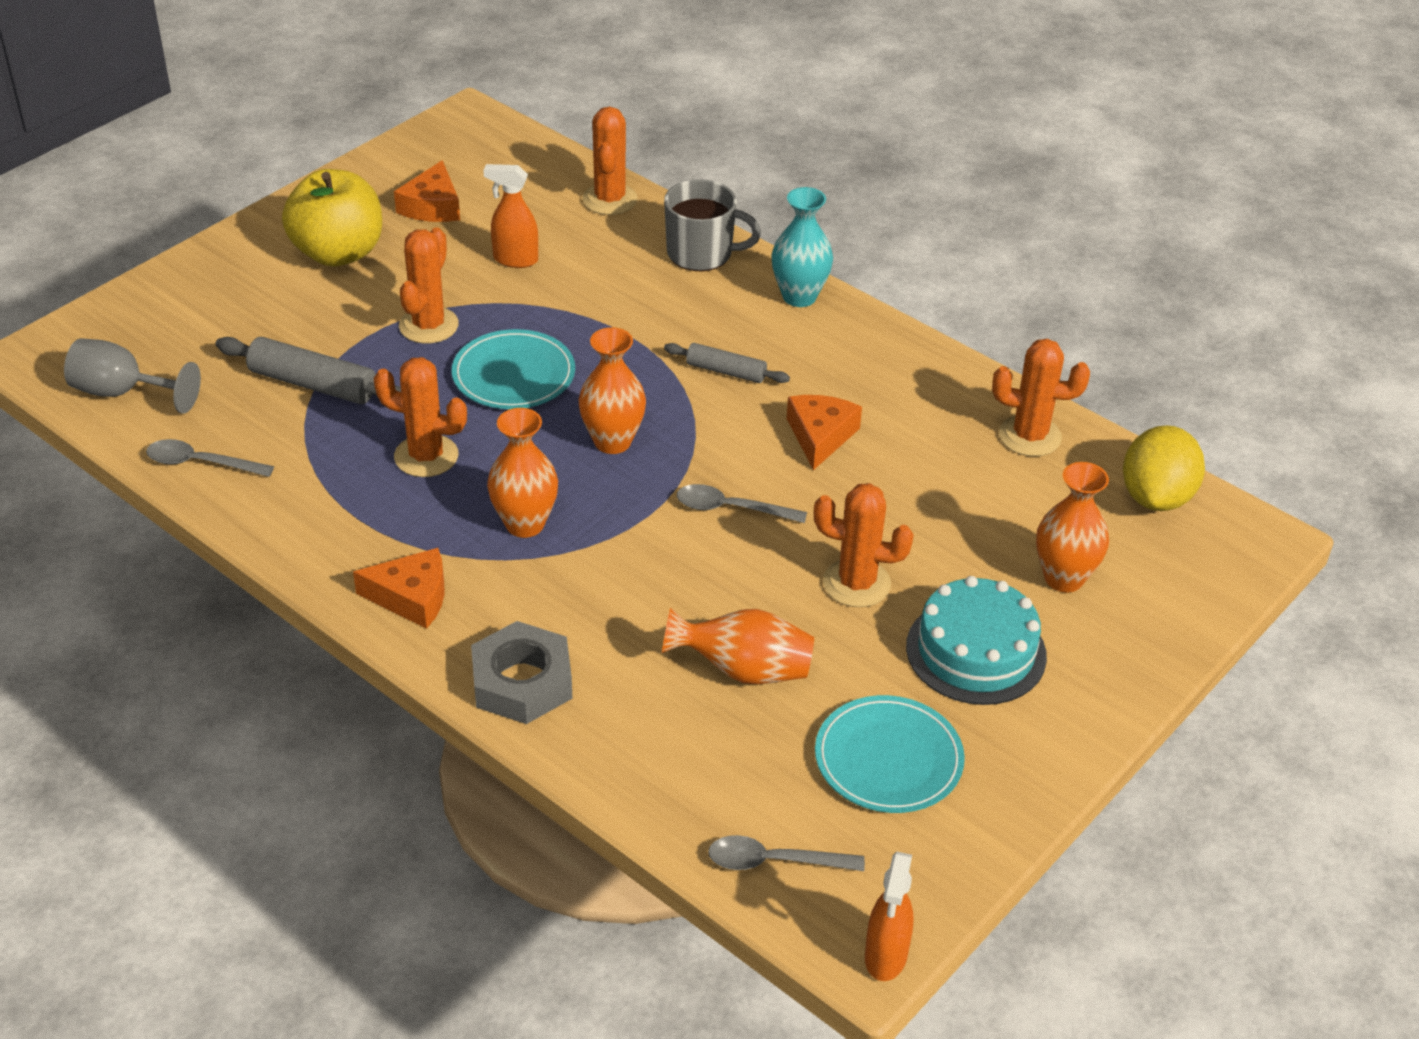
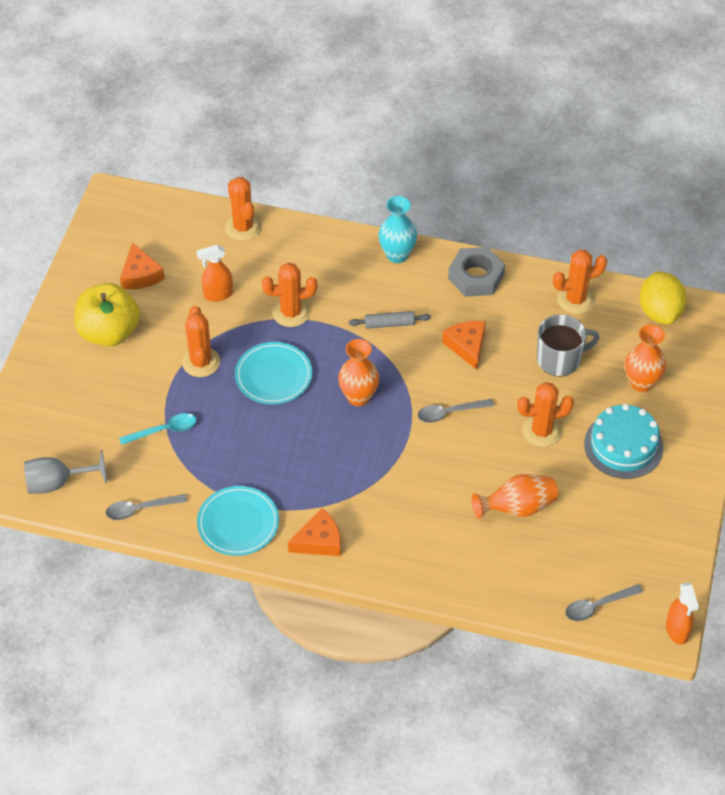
camera: 25 degrees left, 10 degrees up
(312, 384) = (164, 430): grey rolling pin -> turquoise spoon
(426, 456) = (263, 450): orange cactus -> orange cactus (291, 312)
(522, 682) = (411, 564): grey nut -> grey nut (476, 276)
(525, 524) = (347, 470): orange vase -> none
(701, 253) = (322, 246): grey mug -> grey mug (560, 359)
(888, 759) = (617, 526): turquoise plate -> turquoise plate (238, 523)

